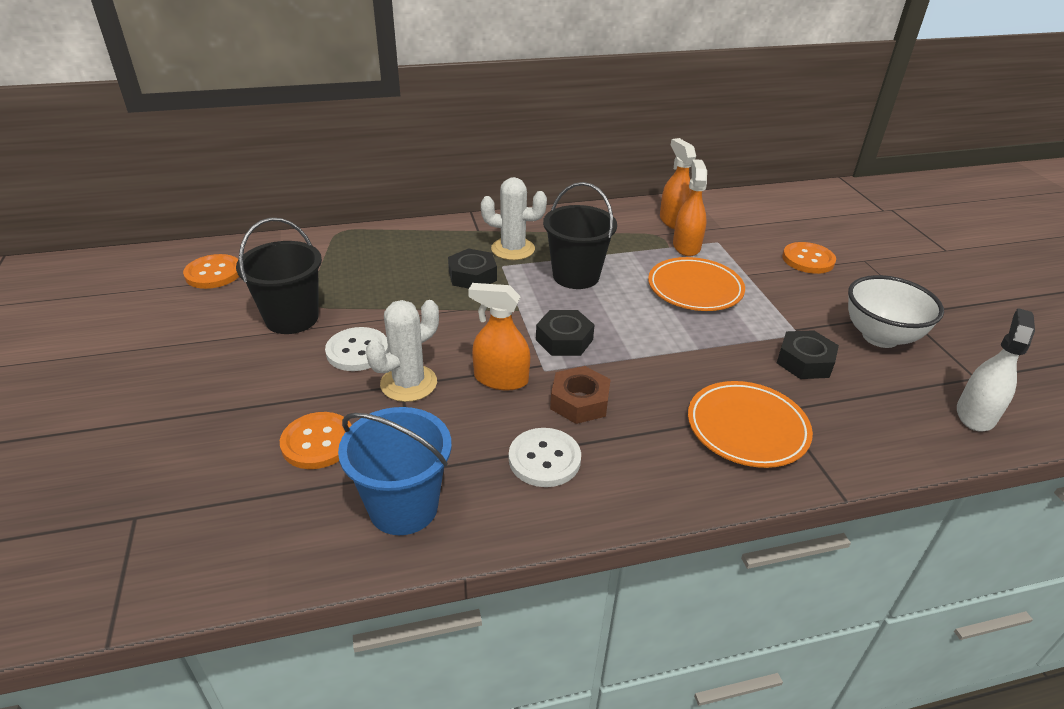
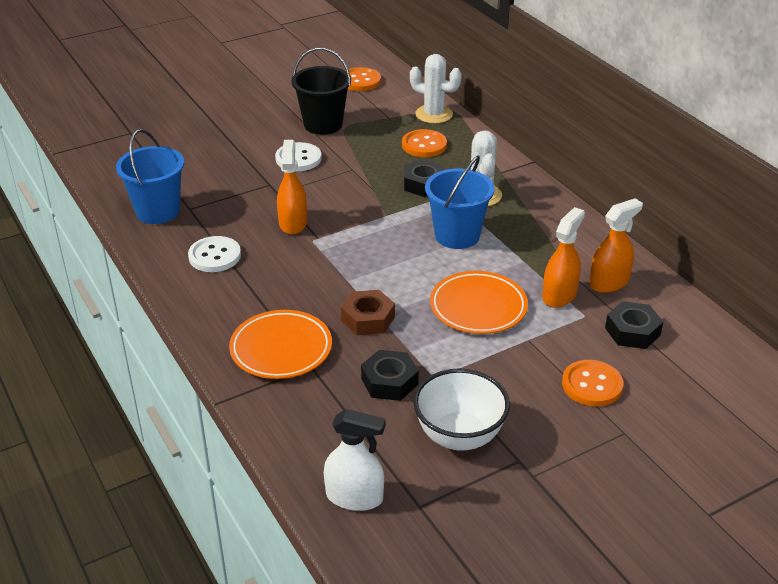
camera: 75 degrees right, 0 degrees up
(318, 442) = (203, 169): orange button -> orange button (424, 145)
(408, 383) = (272, 187): white cactus -> white cactus (434, 114)
(564, 340) = (356, 243): black nut -> black nut (632, 331)
(576, 276) = (457, 235): black bucket -> blue bucket
(579, 402) = (281, 262): brown nut -> brown nut (368, 319)
(686, 246) = (559, 295): orange spray bottle -> orange spray bottle turned 45 degrees counterclockwise

